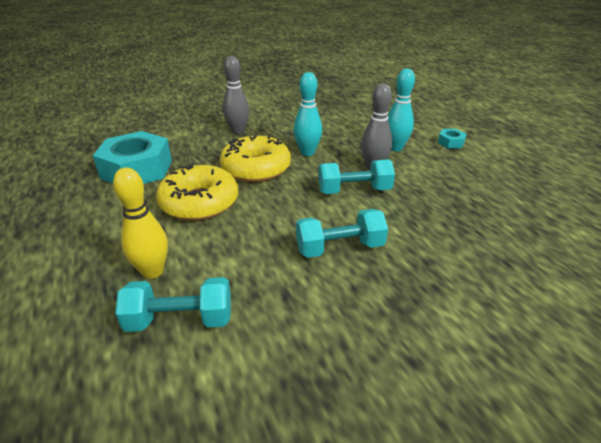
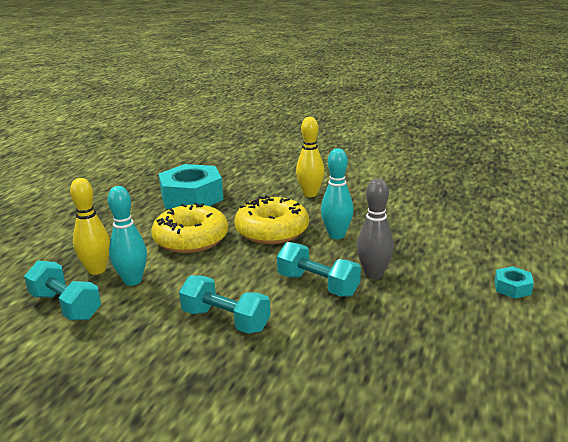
camera: 45 degrees right, 10 degrees down
(238, 131) = (310, 194): grey bowling pin -> yellow bowling pin
(395, 148) = (433, 266): turquoise bowling pin -> turquoise bowling pin (132, 281)

